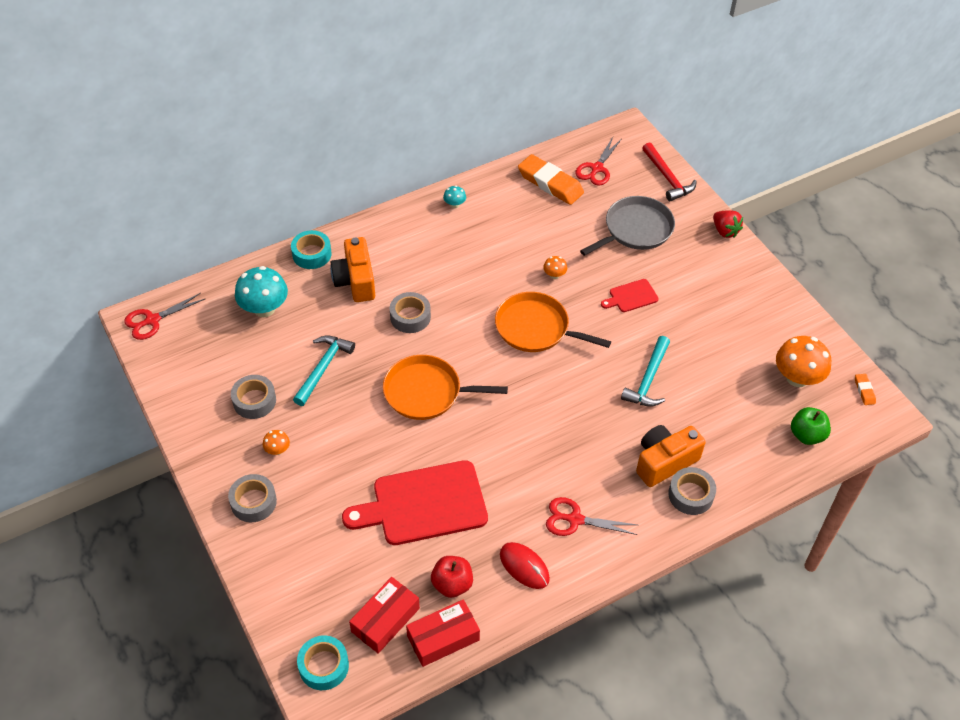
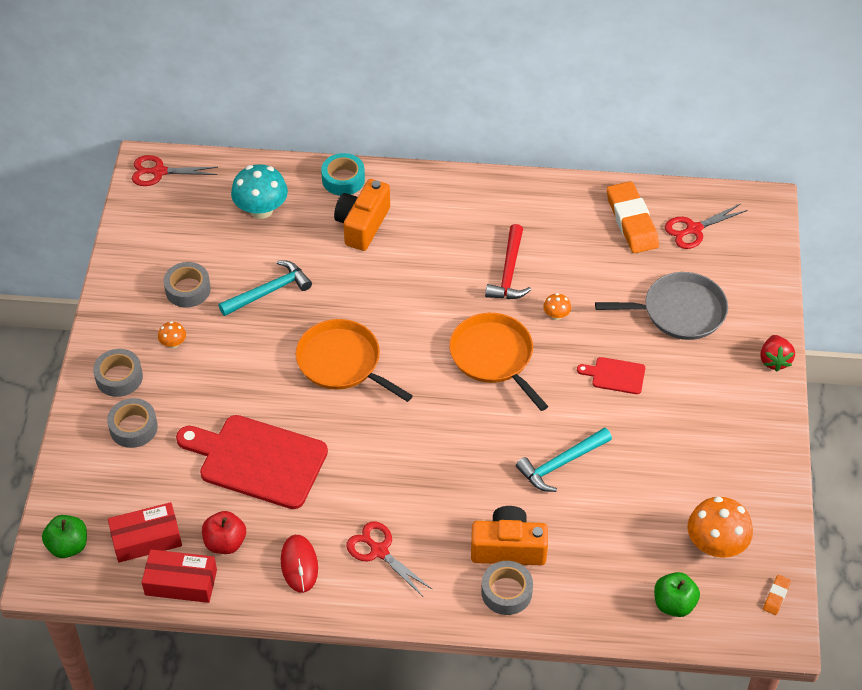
camera: 35 degrees right, 0 degrees up
(323, 666) = (68, 546): turquoise tape -> green apple
(410, 317) = (384, 285): grey tape -> grey tape (133, 427)
(454, 204) = (517, 196): turquoise mushroom -> none
(667, 178) = (762, 275): red hammer -> red hammer (509, 272)

